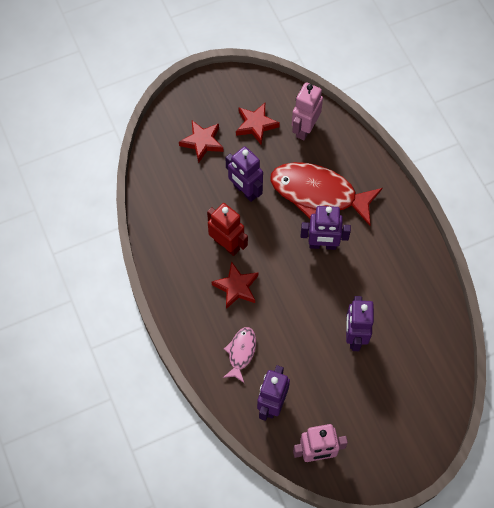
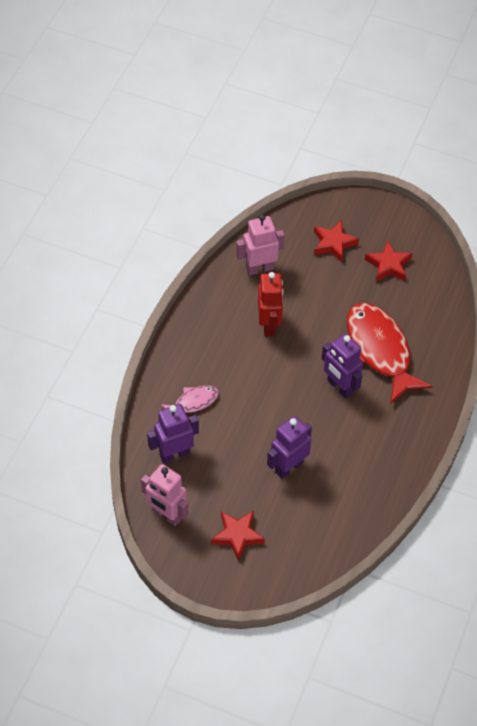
camera: 45 degrees right, 10 degrees down
(236, 287) = (241, 358): red star -> red star (237, 535)
(245, 191) = (326, 302): purple robot -> none
(304, 129) = (423, 298): pink robot -> pink robot (259, 268)

